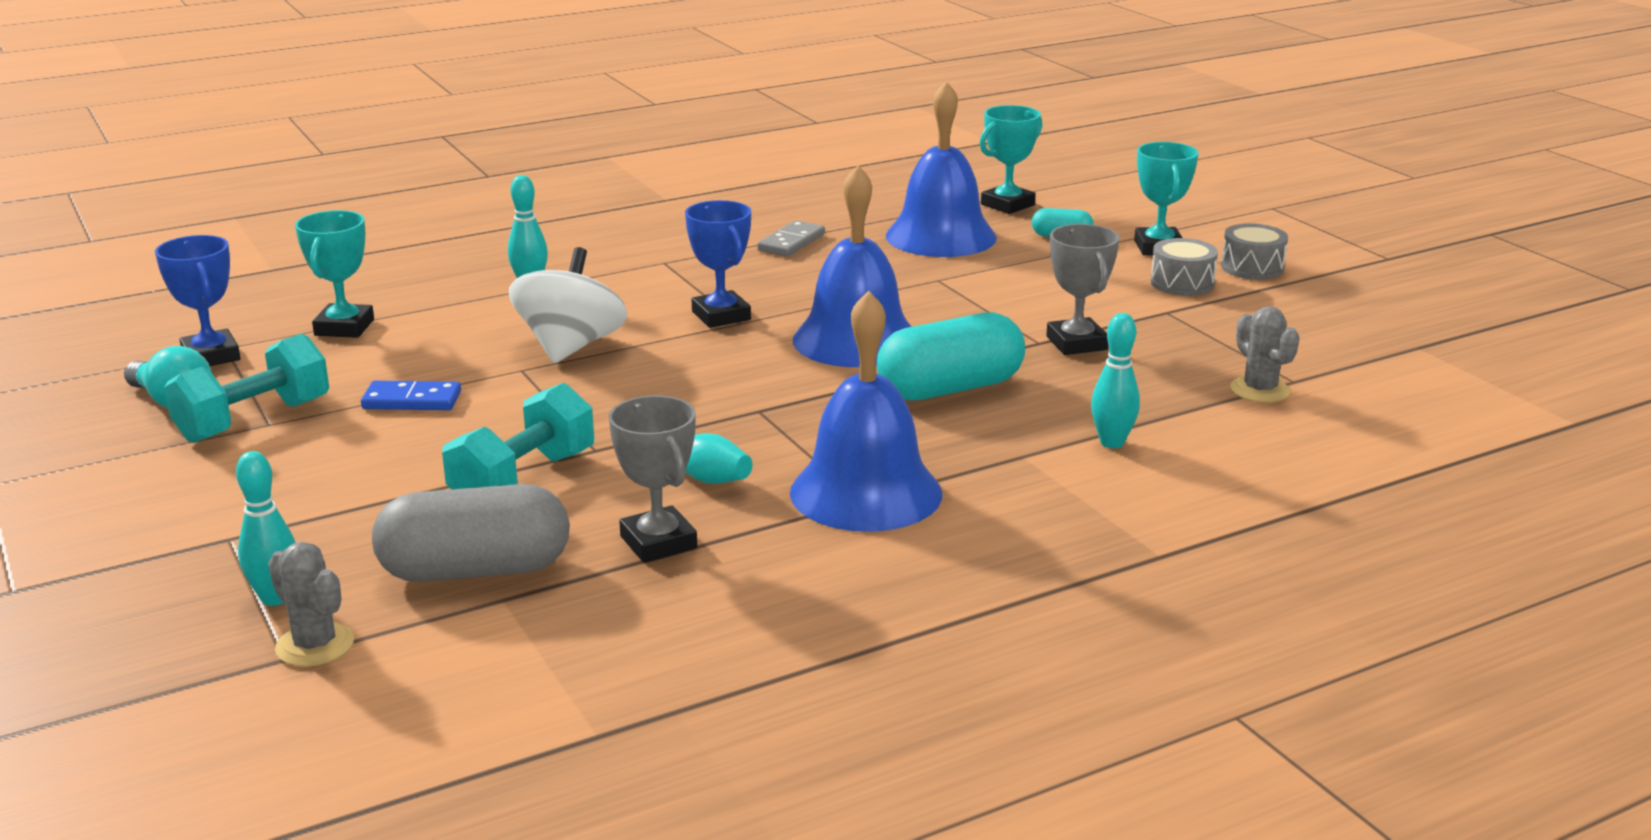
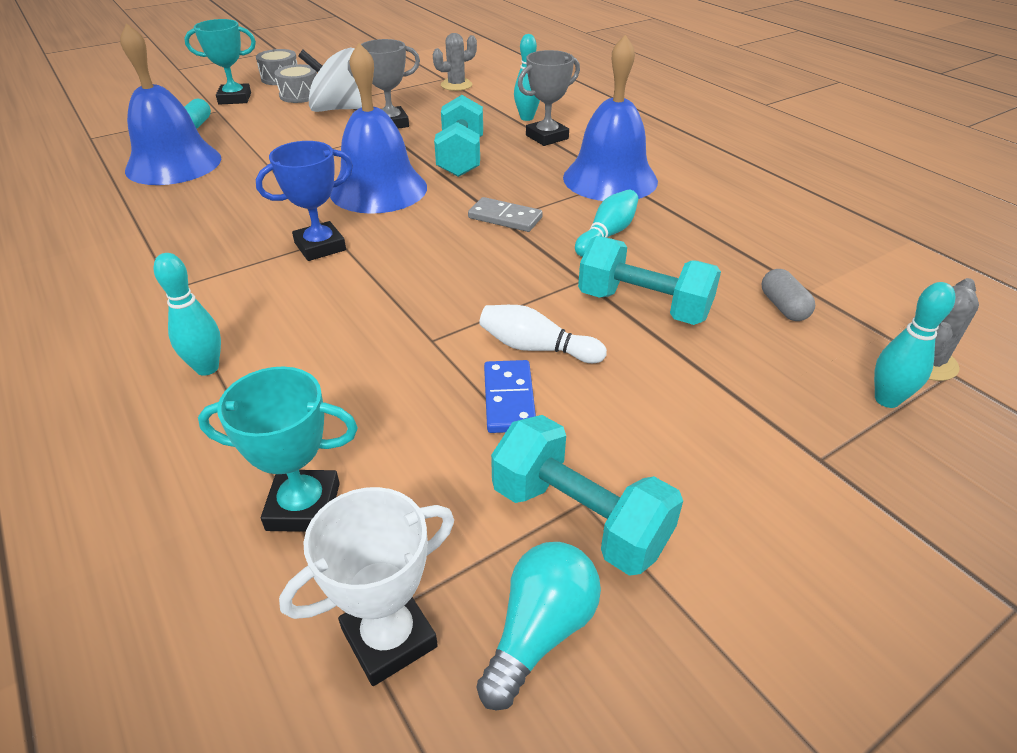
camera: 95 degrees left, 15 degrees up
(211, 356) = (389, 638): blue trophy -> white trophy
(475, 570) = (783, 307): grey capsule -> grey capsule, size x0.48
(480, 416) = (536, 348): none -> white bowling pin
(571, 347) = (381, 317): white spinning top -> white spinning top (338, 109)
(658, 542) = (704, 240): grey trophy -> grey trophy (547, 137)
(791, 242) = (152, 225): grey domino -> grey domino (505, 218)
(950, 389) = (461, 158): turquoise capsule -> turquoise dumbbell
(1007, 205) = (115, 141): turquoise trophy -> none

